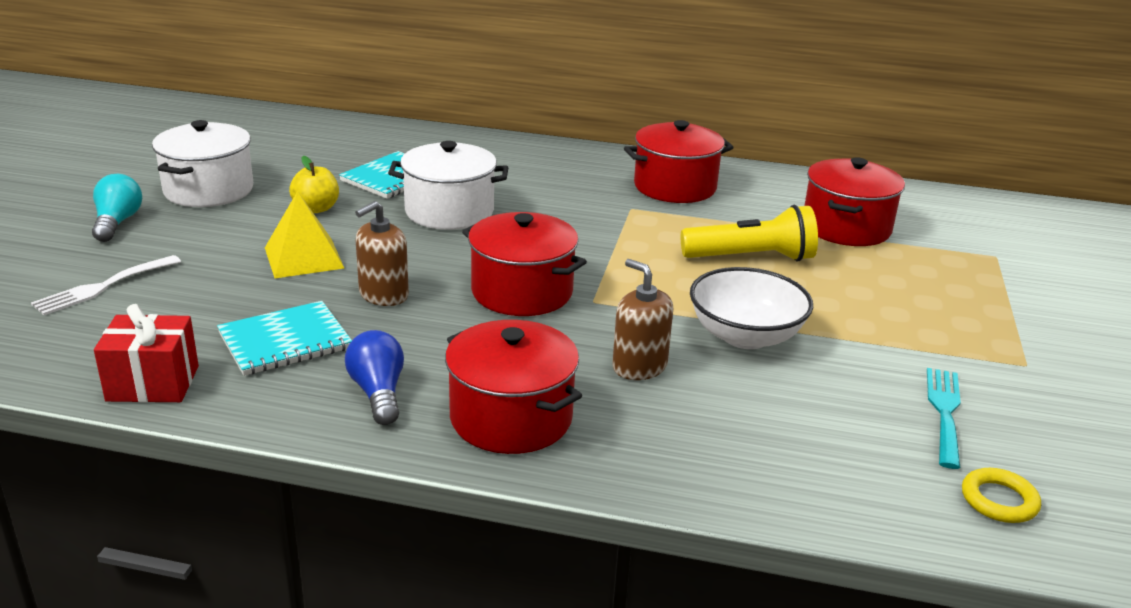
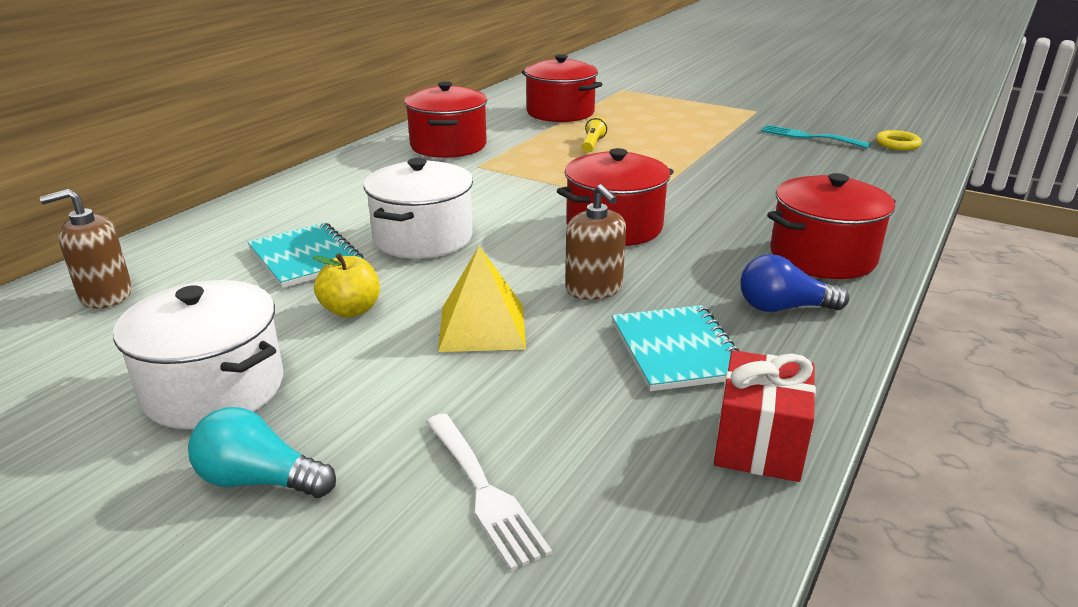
camera: 70 degrees left, 0 degrees up
(639, 366) = (748, 203): brown soap dispenser -> brown soap dispenser (106, 295)
(745, 336) = (709, 166): white bowl -> none
(752, 258) = (592, 144): yellow flashlight -> yellow flashlight, size x0.50

